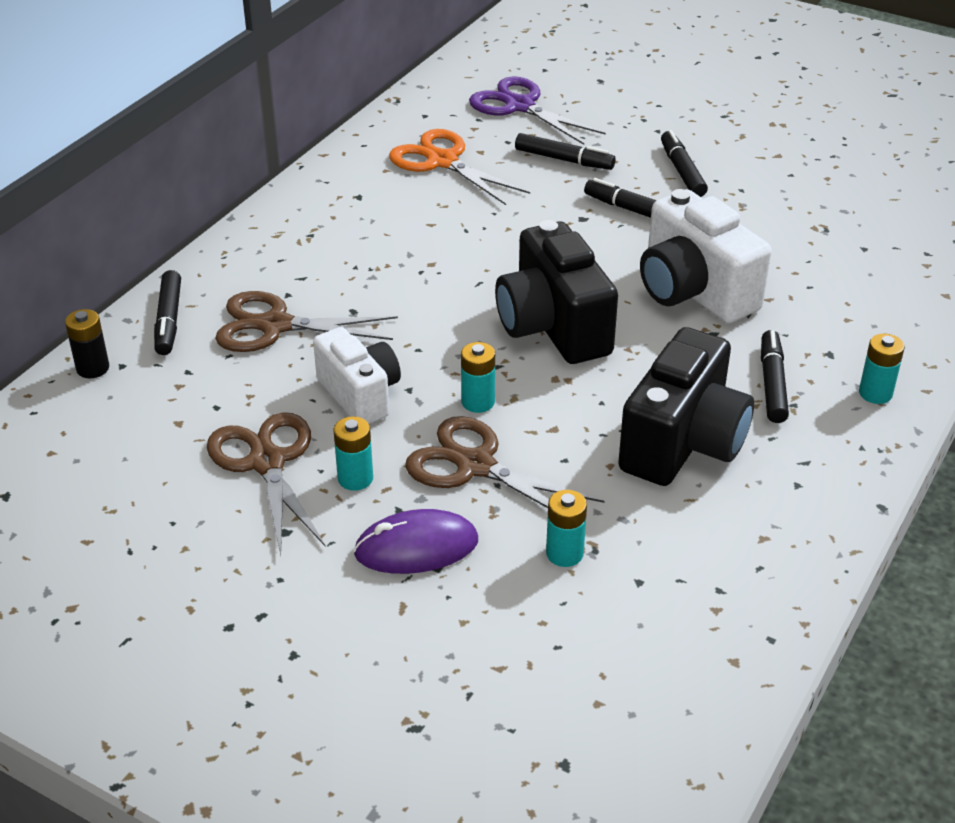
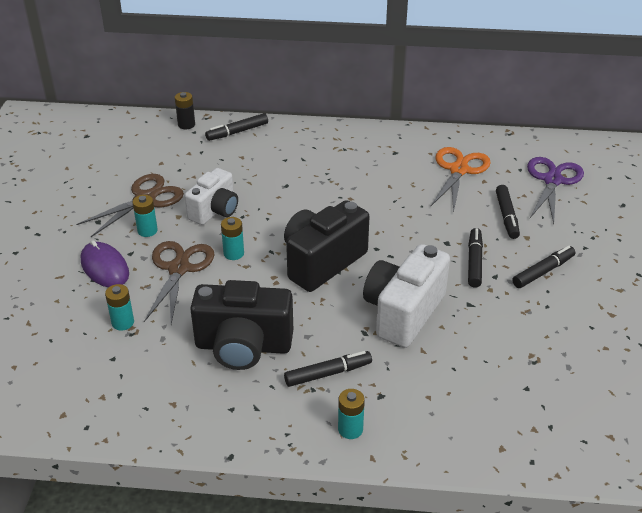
camera: 65 degrees right, 0 degrees up
(274, 326) = (255, 164): brown scissors -> none

